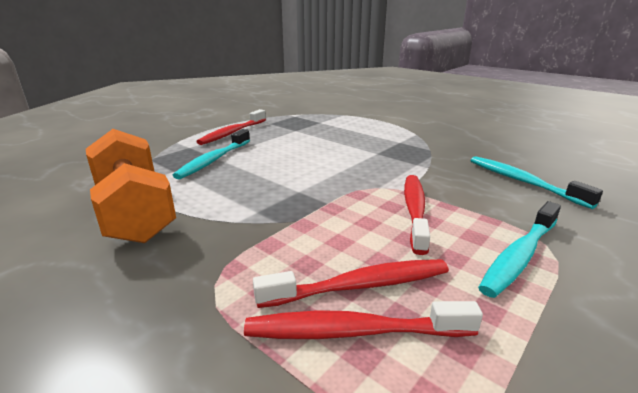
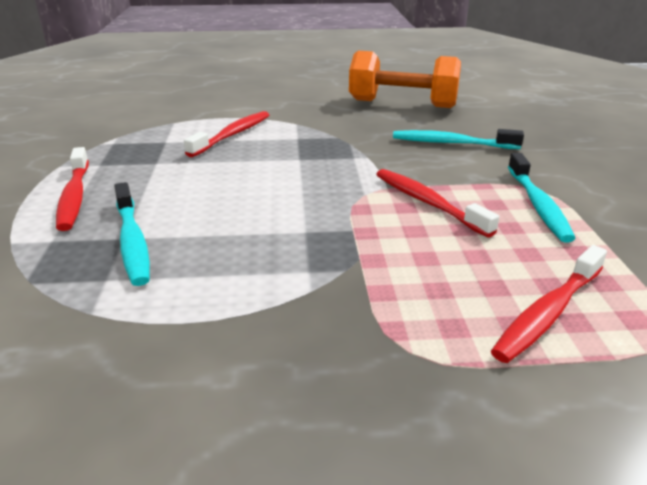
camera: 45 degrees left, 5 degrees up
(135, 211) = (174, 346): orange dumbbell -> orange dumbbell (402, 104)
(360, 286) = (499, 281): red toothbrush -> red toothbrush (232, 135)

